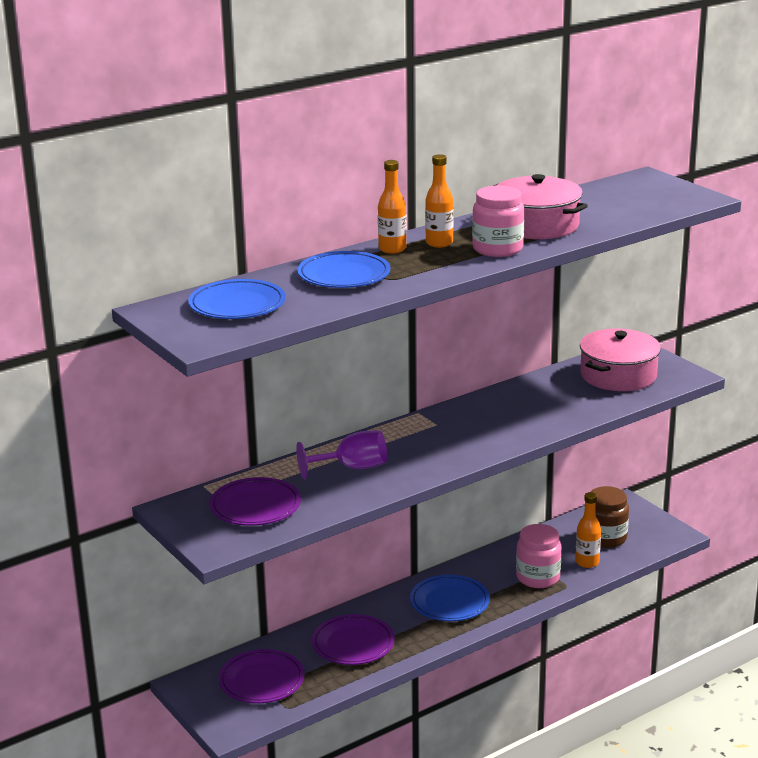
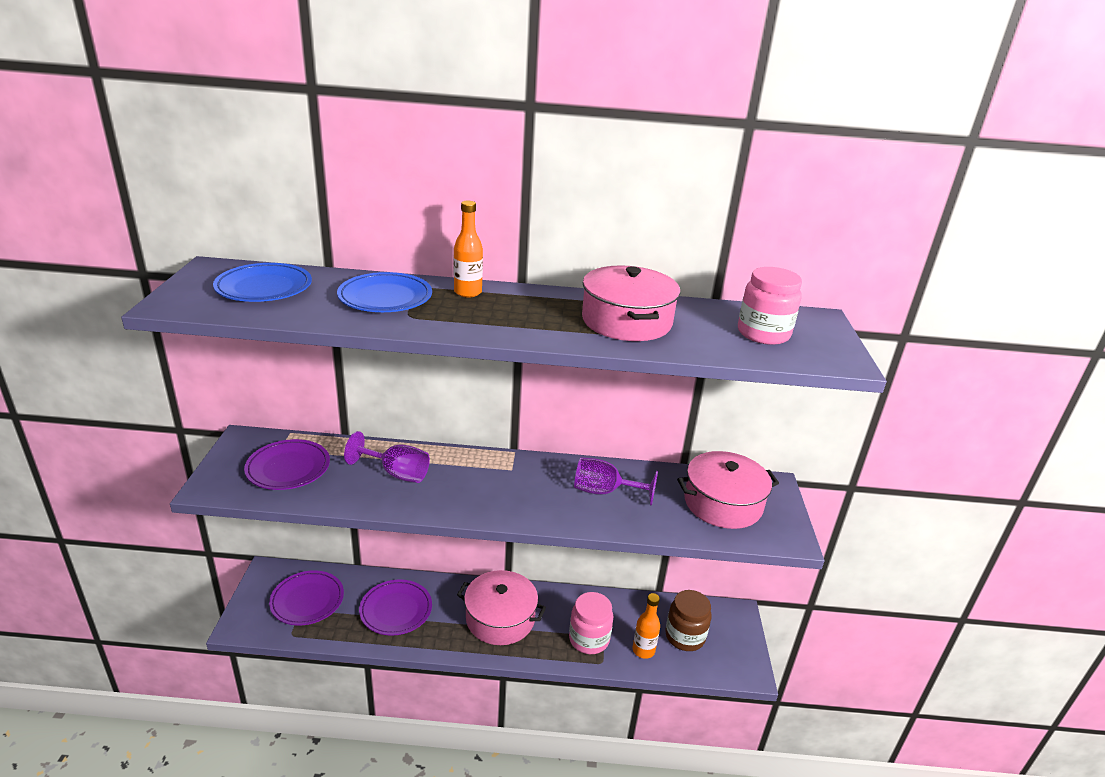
camera: 35 degrees right, 5 degrees up
(439, 243) = (513, 303): orange bottle -> none
(449, 602) = (500, 618): blue plate -> pink pot
(497, 249) = (548, 328): pink jar -> pink jar (763, 334)
(528, 406) = (604, 492): none -> purple goblet

